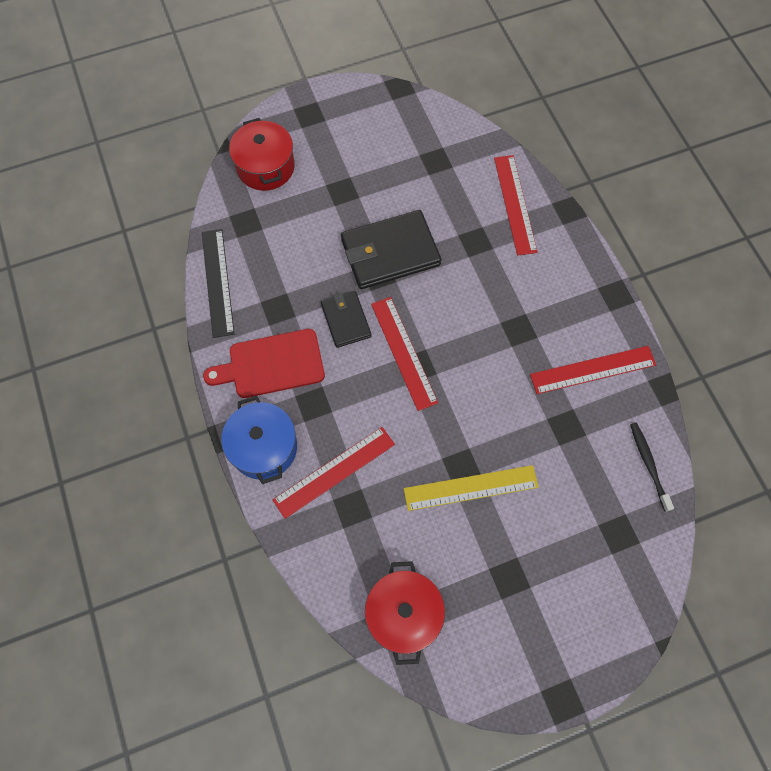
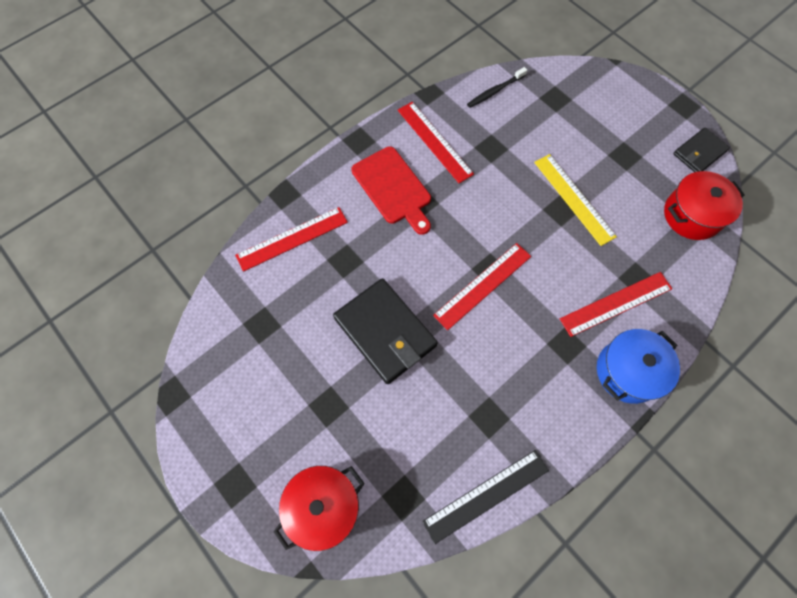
camera: 110 degrees left, 0 degrees up
(271, 364) = (548, 398): red cutting board -> red cutting board (393, 188)
(334, 471) = (616, 304): red ruler -> red ruler turned 60 degrees counterclockwise
(346, 320) = (473, 347): black wallet -> black wallet (699, 153)

